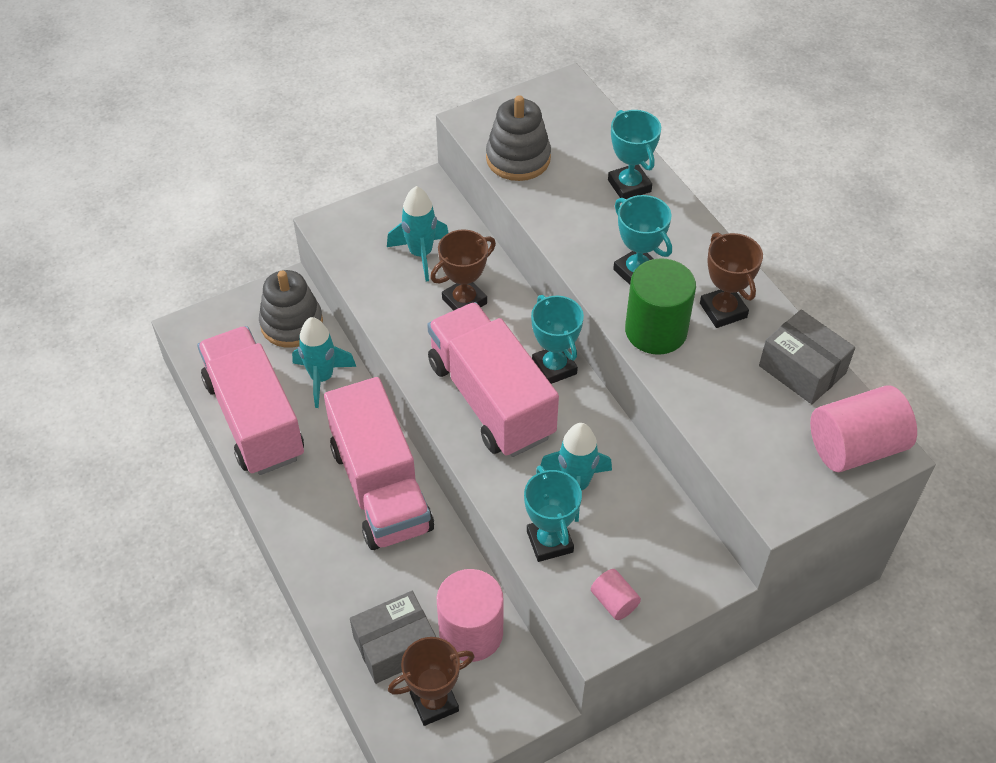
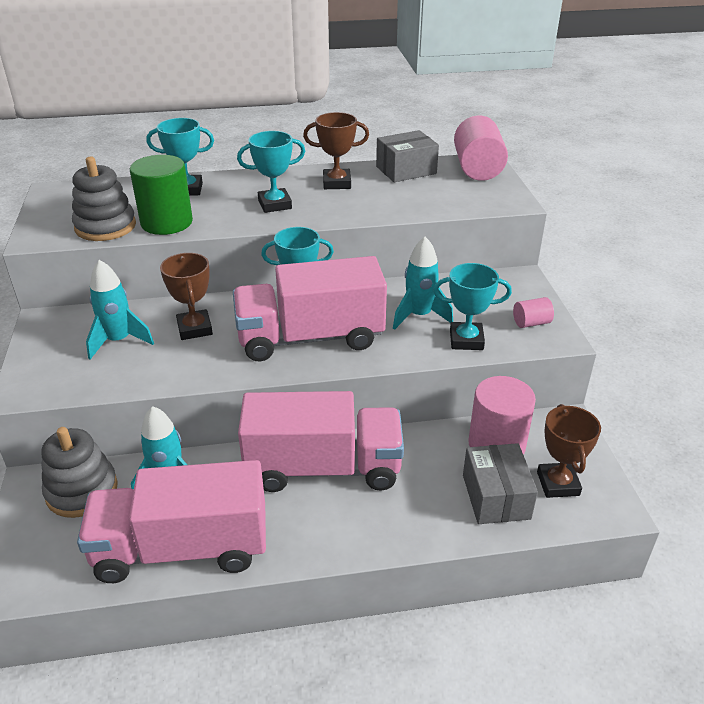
camera: 70 degrees left, 15 degrees down
(656, 330) = (336, 209): green cylinder -> green cylinder (166, 222)

